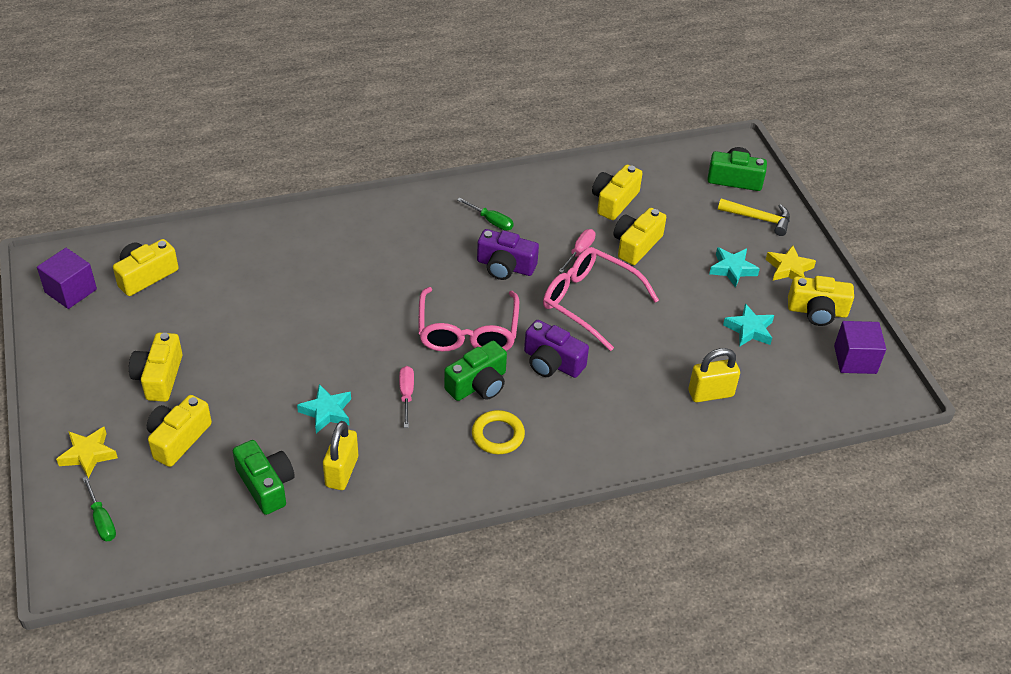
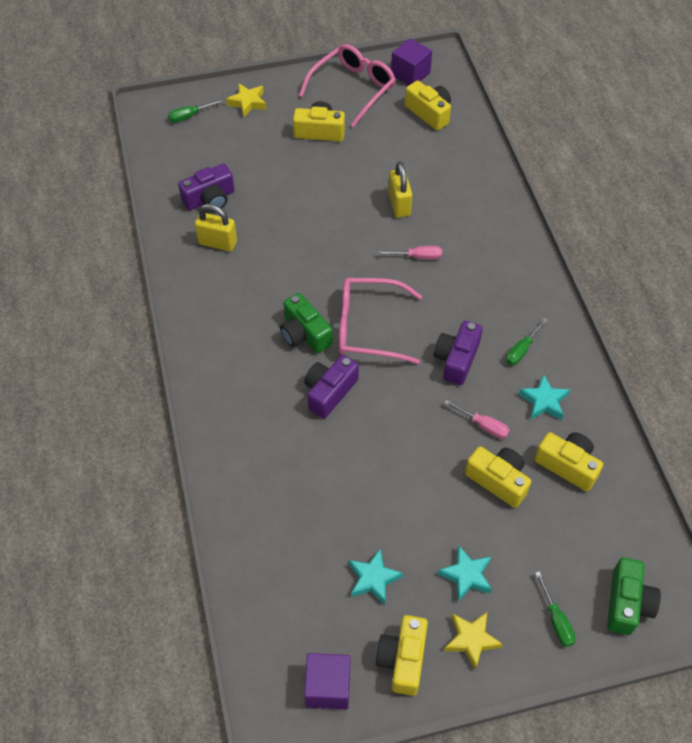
camera: 95 degrees right, 10 degrees up
(178, 439) = (258, 147): yellow camera -> none
(266, 485) = (210, 199): green camera -> purple camera
(326, 412) = (279, 231): turquoise star -> turquoise star (544, 401)
(406, 395) = (295, 283): pink screwdriver -> pink screwdriver (418, 257)
(498, 435) = (246, 346): yellow ring -> none
(589, 302) = (410, 429): pink glasses -> pink glasses (353, 89)
(710, 393) = (285, 526): yellow padlock -> yellow padlock (399, 204)
(759, 219) = (556, 620): yellow hammer -> green screwdriver

